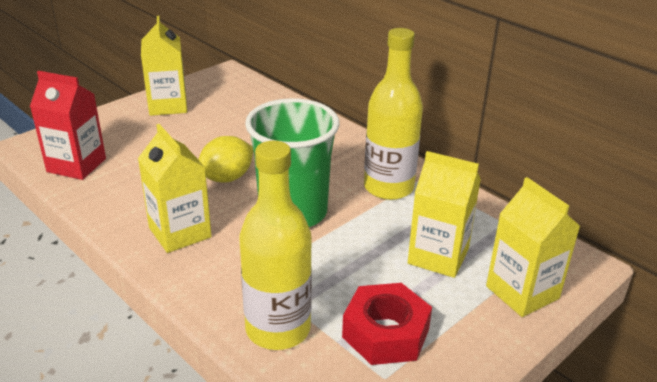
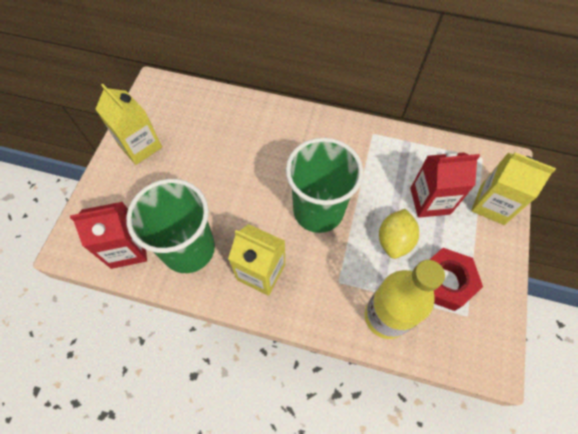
camera: 30 degrees left, 30 degrees up
(130, 187) = (188, 249): none -> green cup
(227, 178) = (249, 201): yellow lemon -> yellow lemon (394, 240)
(388, 187) = (359, 153): yellow bottle -> none
(438, 256) = (430, 201): yellow carton -> red carton

